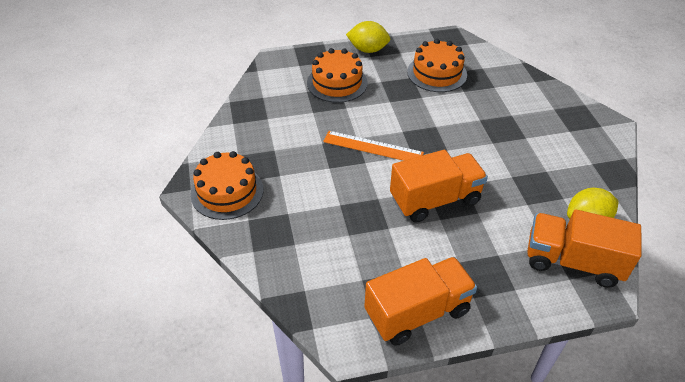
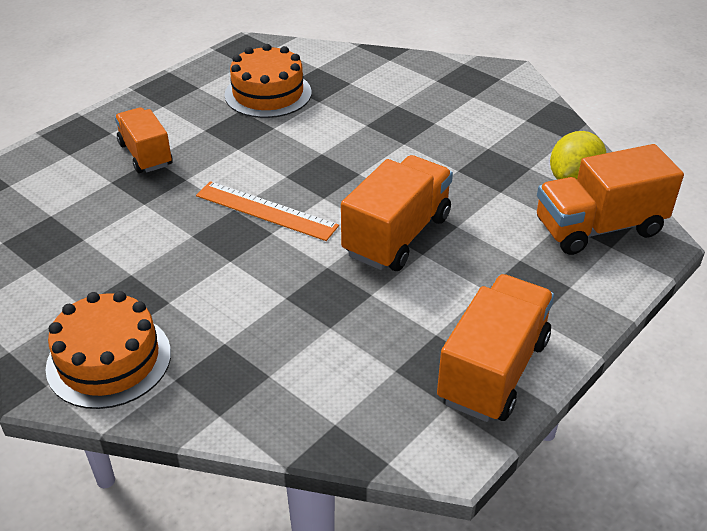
camera: 35 degrees left, 5 degrees down
(337, 83) = (145, 155): orange cake -> orange truck
(368, 50) = (152, 99): yellow lemon -> none
(373, 147) = (266, 211): orange ruler -> orange ruler turned 45 degrees clockwise

